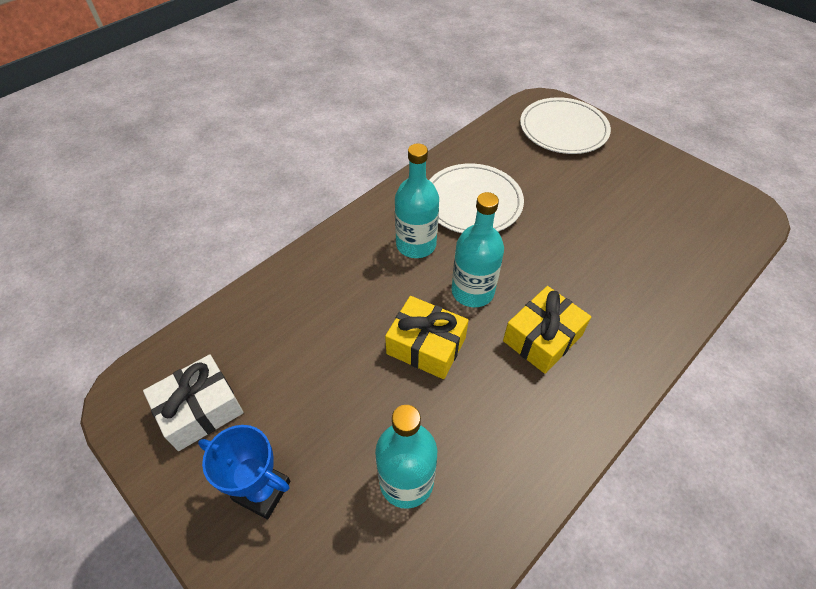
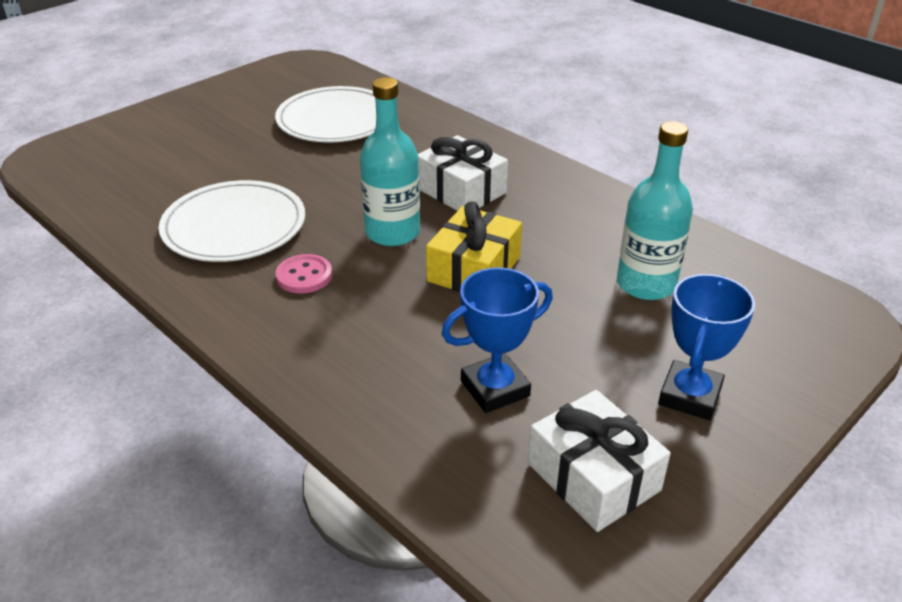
camera: 90 degrees left, 15 degrees down
(290, 356) = (495, 388): none -> blue trophy
(416, 244) = (304, 276): turquoise bottle -> pink button
(542, 338) = (461, 191): yellow gift -> white gift
(563, 129) = (115, 148): white plate -> white plate (336, 120)

